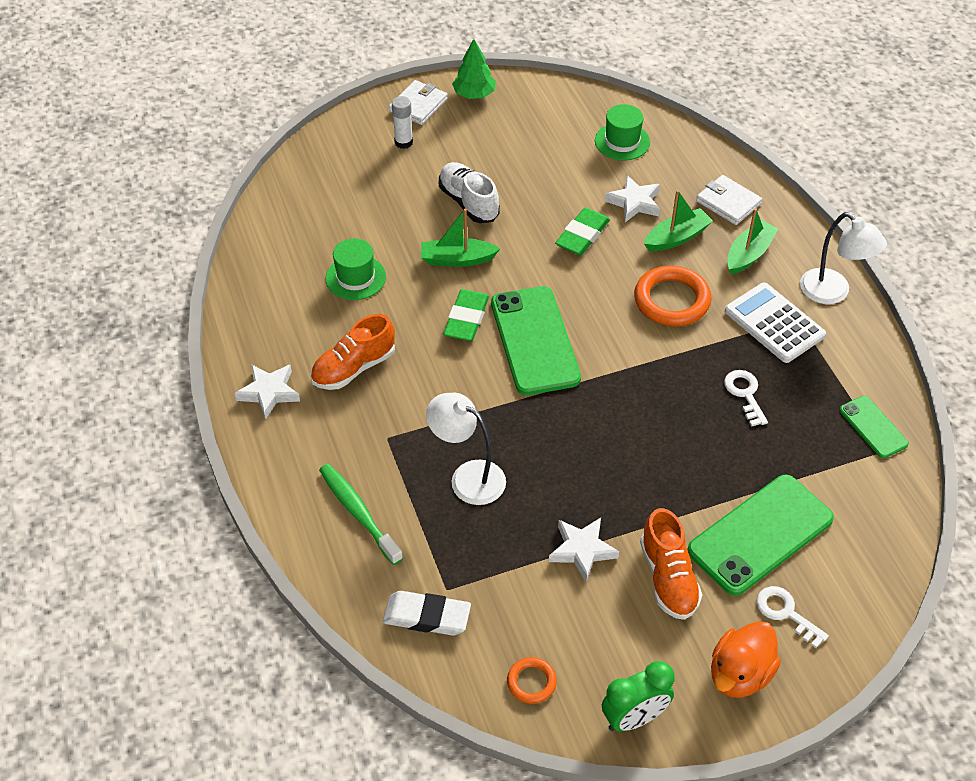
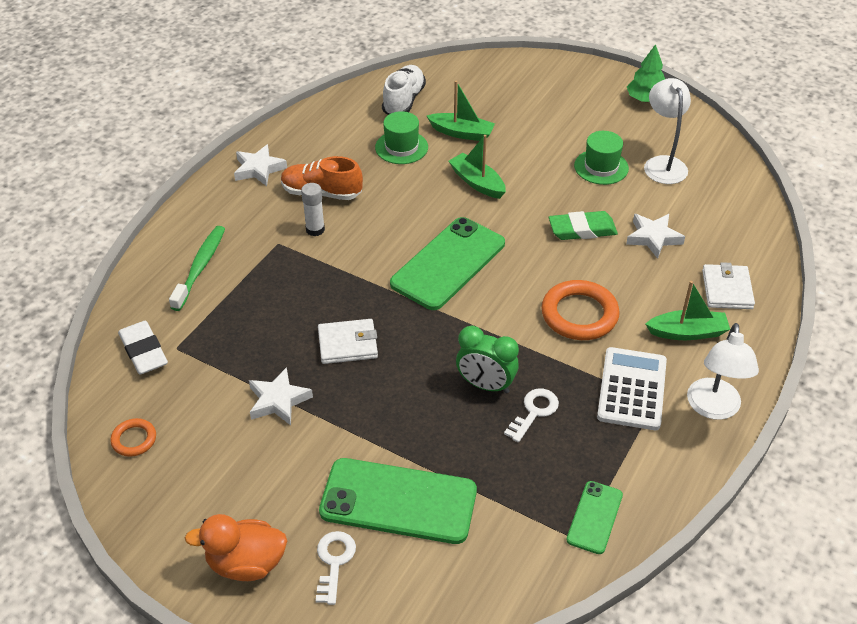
camera: 50 degrees right, 5 degrees down
(403, 142) = (552, 96): white glue stick -> white glue stick (315, 229)
(418, 105) = (597, 82): white wallet -> white wallet (347, 344)
(466, 319) = (427, 218): green eraser -> none
(468, 202) = (538, 157): white shoe -> white shoe (403, 101)
(468, 477) = (284, 302): white lamp -> white lamp (663, 164)
(622, 141) = (707, 196): green hat -> green hat (601, 167)
(634, 718) = (150, 518): green clock -> green clock (485, 385)
(668, 578) = (300, 466): orange shoe -> none
(676, 238) = (648, 281): green boat -> green boat (461, 133)

